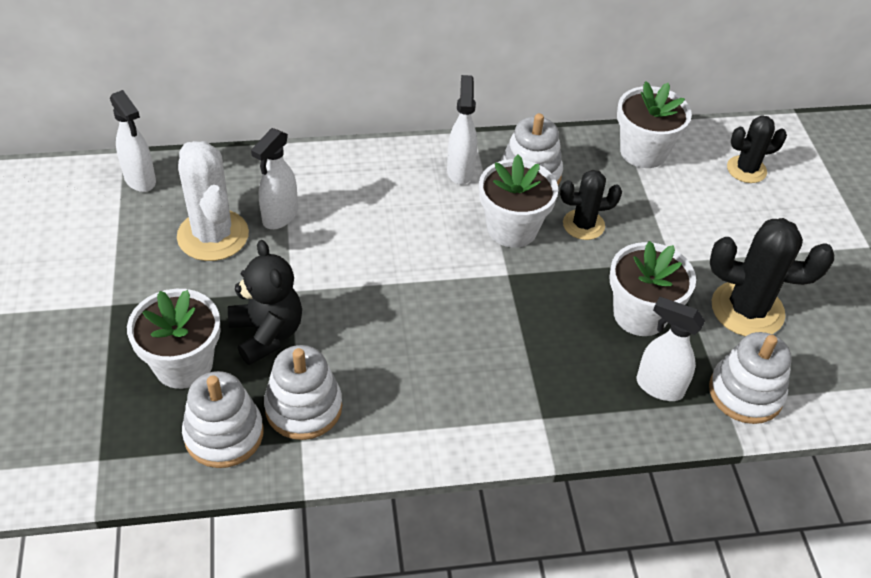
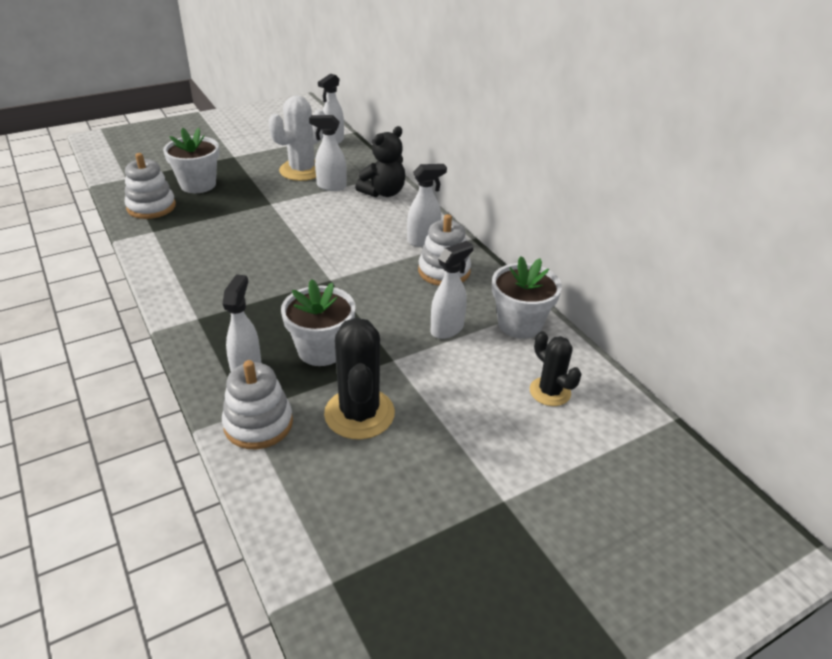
camera: 70 degrees right, 10 degrees down
(267, 334) = (231, 203): black teddy bear -> black teddy bear (383, 192)
(303, 407) = (178, 226): white stacking toy -> none
(512, 228) = (378, 273): white flower pot -> none
(583, 225) = (405, 306): black cactus -> none
(635, 206) = (447, 329): none -> white spray bottle

